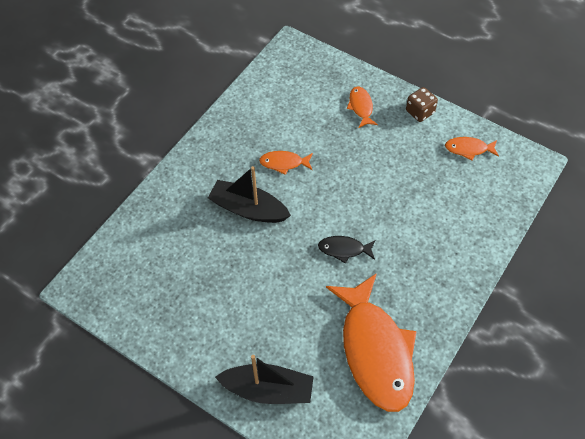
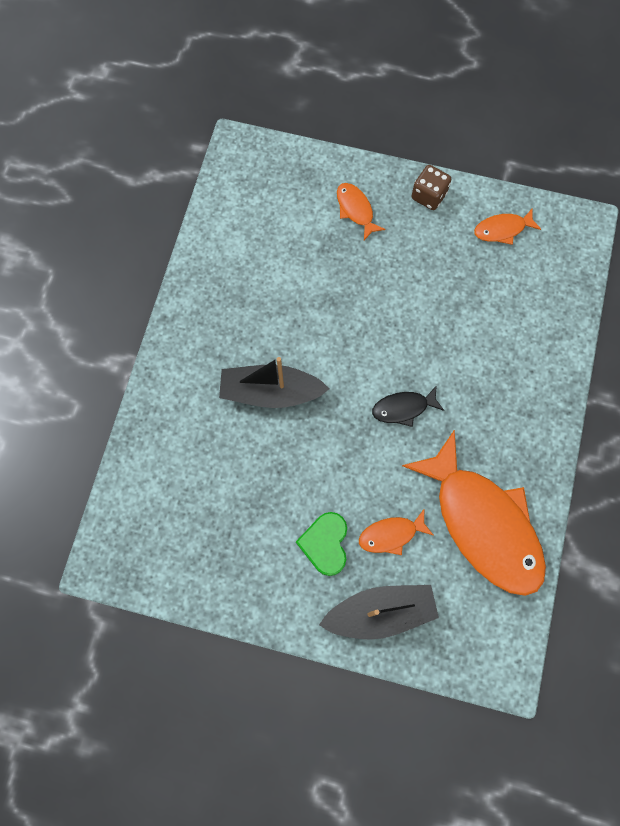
camera: 20 degrees left, 15 degrees up
(245, 326) = (325, 544): none -> green heart
(284, 163) = (290, 316): orange fish -> orange fish (391, 535)

